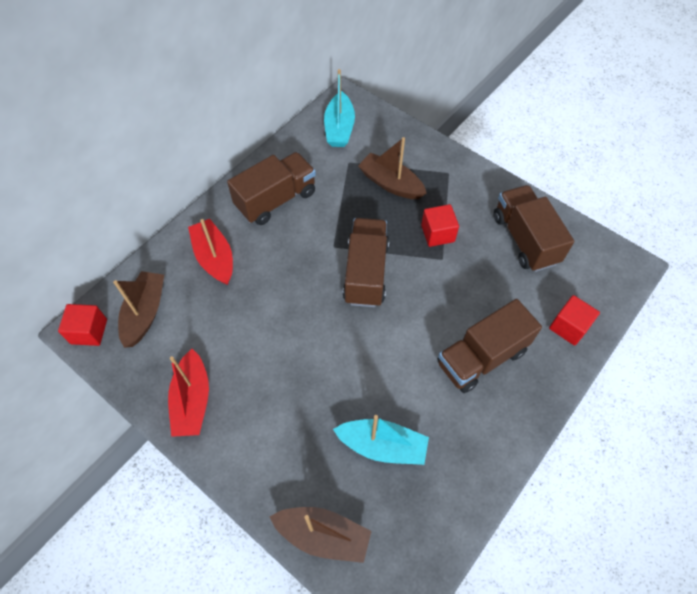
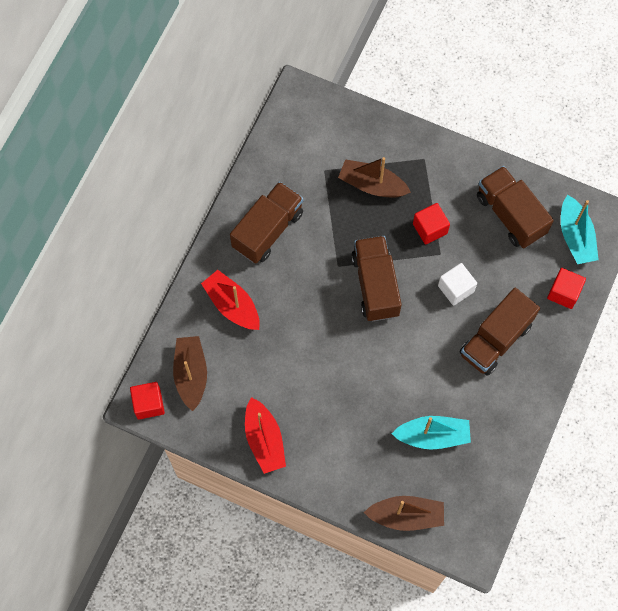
camera: 15 degrees left, 10 degrees up
(339, 128) = (303, 132): turquoise boat -> turquoise boat (575, 236)
(450, 295) = (455, 288): none -> white cube

